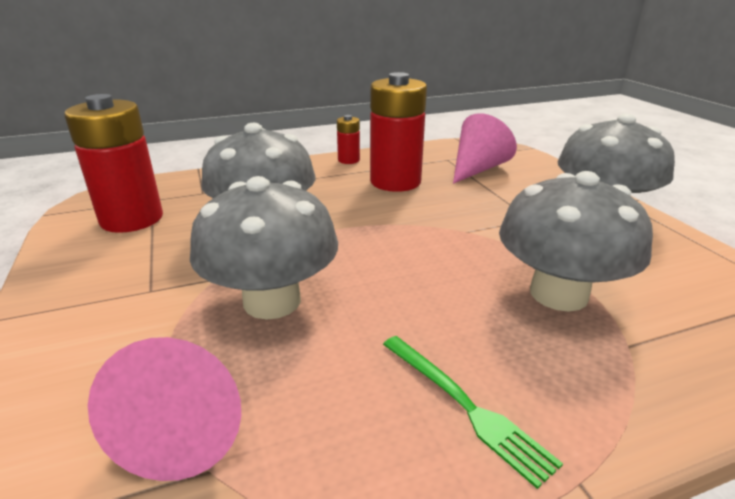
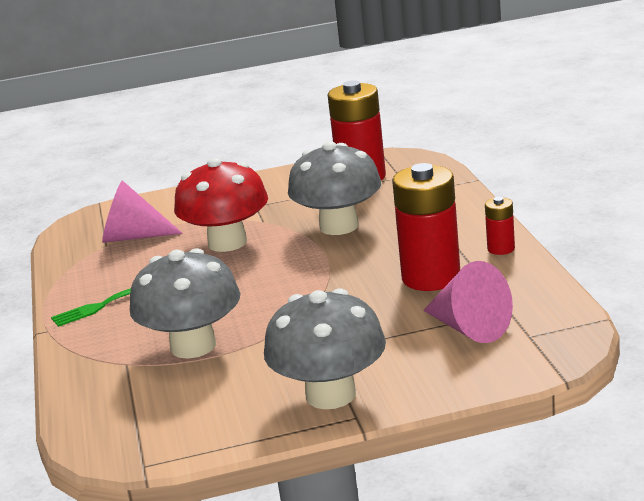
camera: 100 degrees right, 5 degrees down
(272, 301) = (227, 243): grey mushroom -> red mushroom

